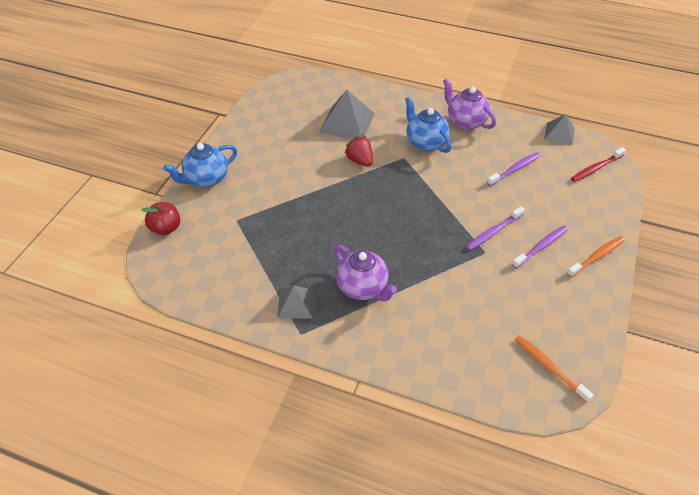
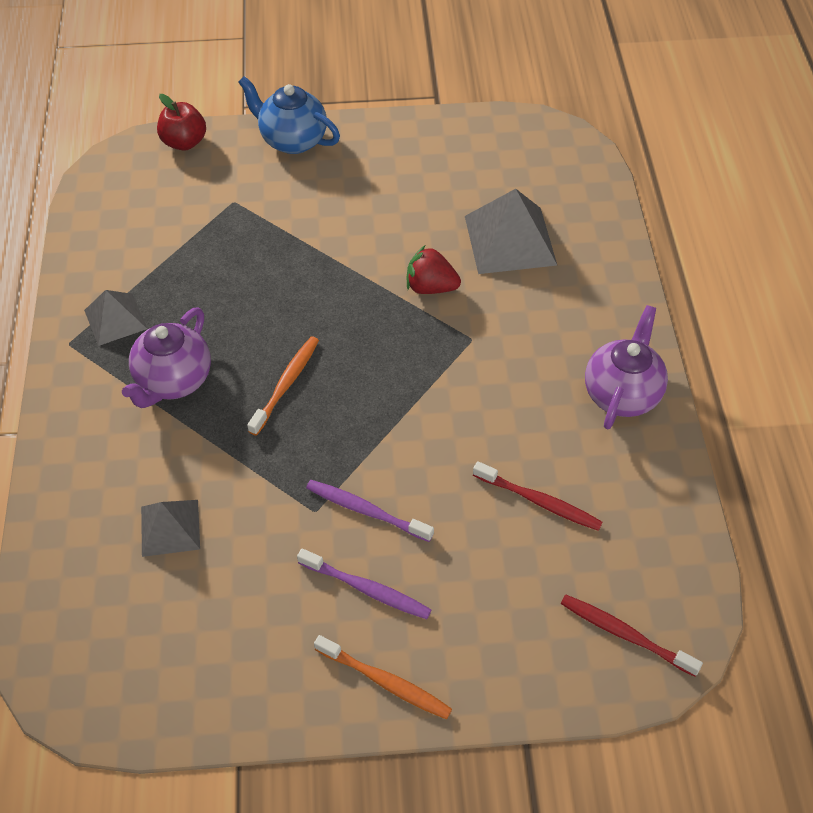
camera: 65 degrees right, 5 degrees up
(360, 161) = (430, 287): red strawberry -> red strawberry turned 105 degrees counterclockwise
(425, 143) = (527, 355): blue teapot -> none
(514, 169) = (539, 501): purple toothbrush -> red toothbrush
(549, 368) = (115, 660): orange toothbrush -> orange toothbrush (286, 384)
(559, 133) = (689, 549): grey pyramid -> grey pyramid (170, 527)

